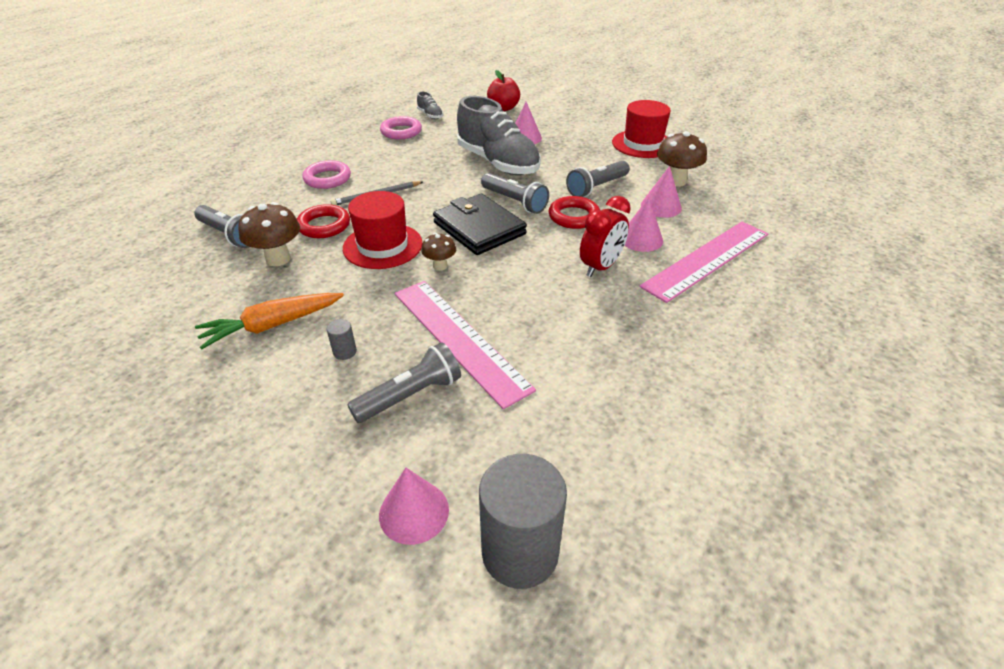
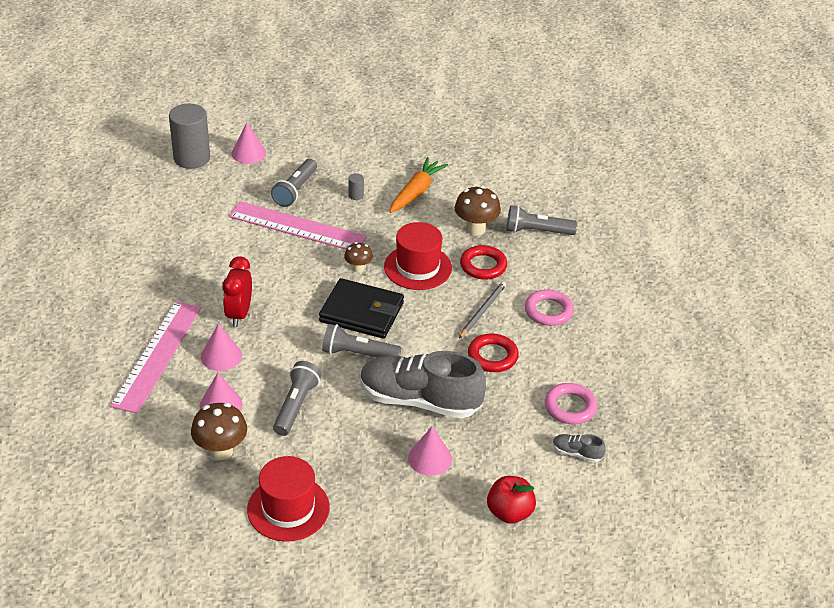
camera: 145 degrees right, 0 degrees up
(574, 216) = (293, 358): red ring -> red ring (492, 356)

